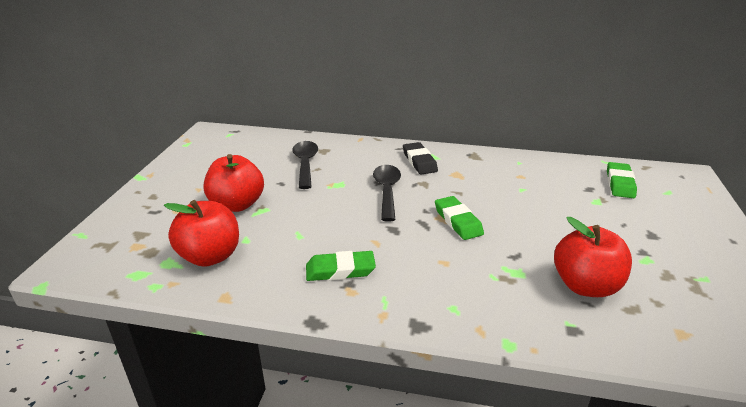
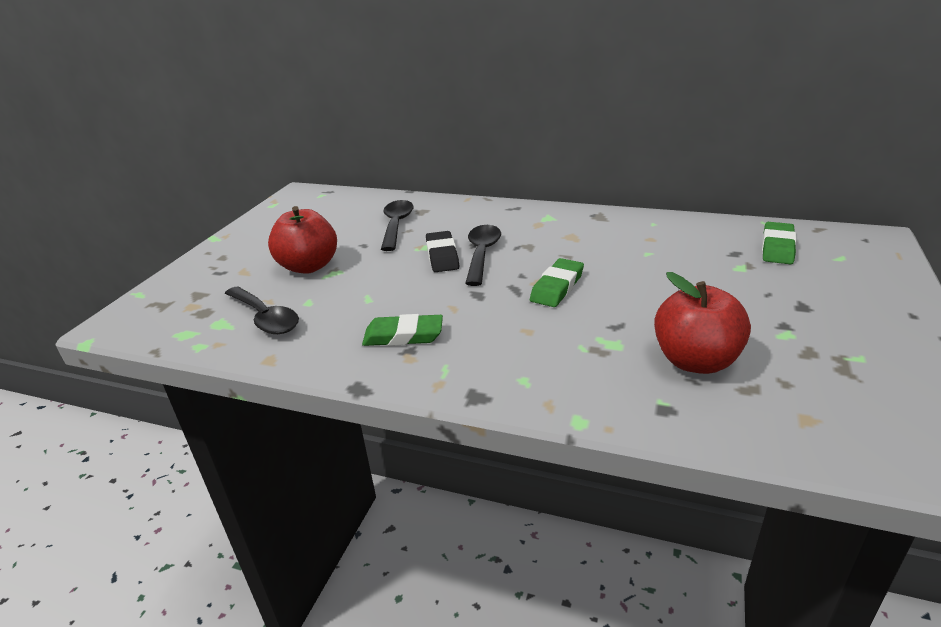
camera: 10 degrees right, 0 degrees up
(210, 256) = (265, 318): red apple -> black spoon
(419, 161) = (530, 222): black eraser -> black eraser (442, 256)
(458, 221) = (557, 287): green eraser -> green eraser turned 45 degrees clockwise

